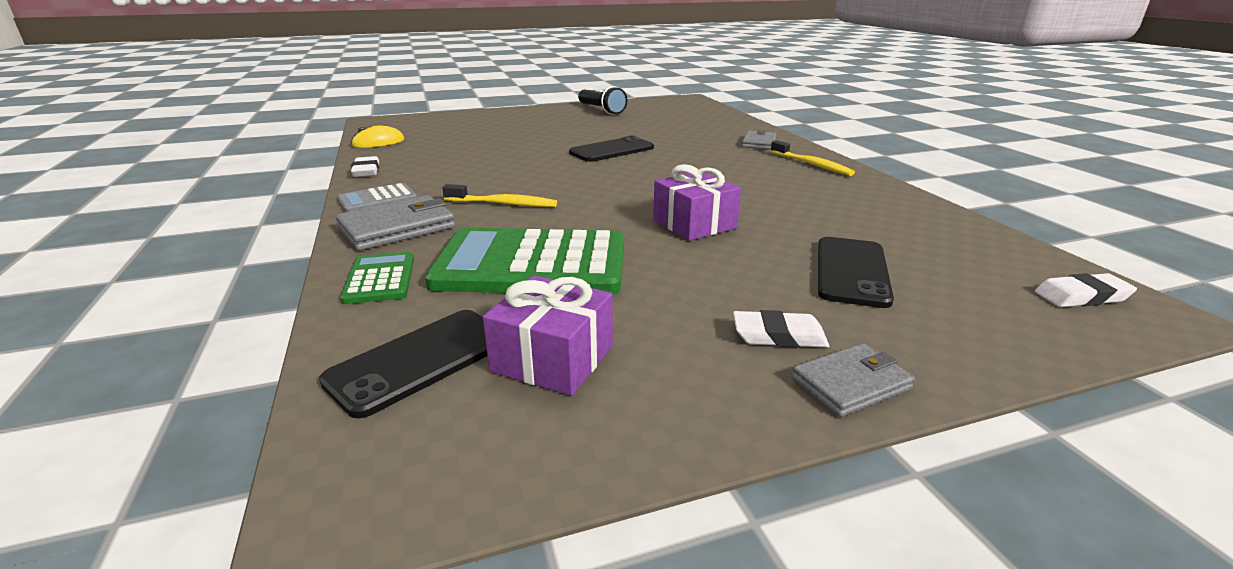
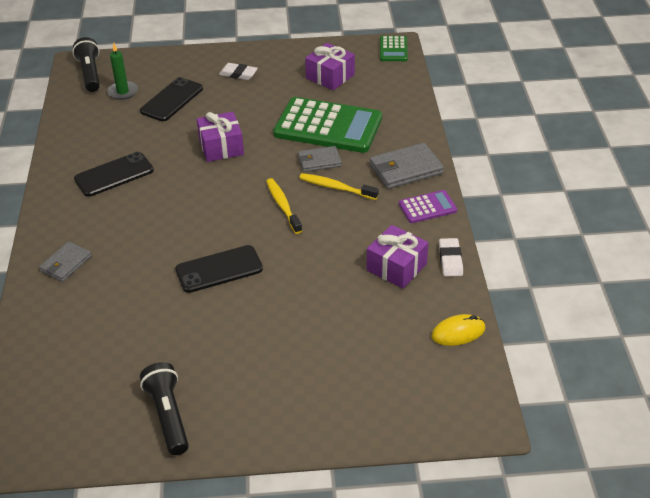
camera: 165 degrees left, 15 degrees up
(377, 199) = (427, 207): grey calculator -> purple calculator
(380, 279) = (406, 127): green calculator -> green calculator (393, 49)
(420, 361) = (380, 82): black phone -> black phone (114, 175)
(429, 163) = (396, 267): none -> purple gift
(812, 164) = (66, 211): yellow toothbrush -> yellow toothbrush (283, 205)
(851, 384) = (230, 55): grey wallet -> grey wallet (319, 161)
(959, 273) = (123, 92): none -> green candle
(1082, 296) = (90, 74): white eraser -> black flashlight

